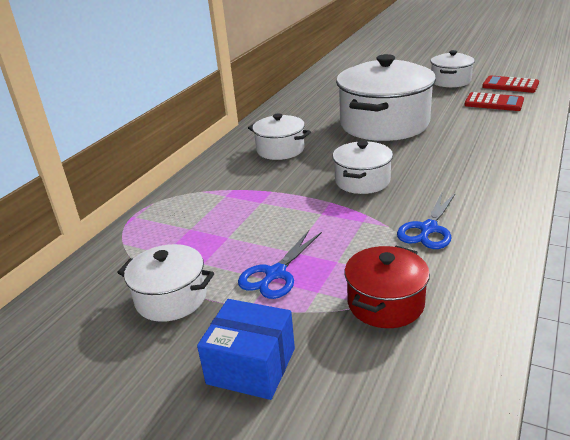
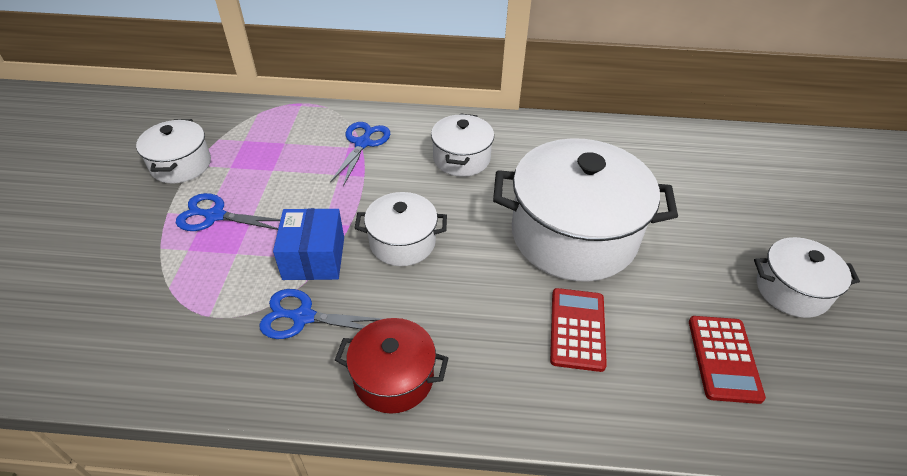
camera: 65 degrees right, 15 degrees up
(226, 188) = (363, 143): none -> blue scissors
(251, 366) = (95, 232): blue box -> blue box (314, 258)
(385, 303) = (169, 300): red pot -> red pot (393, 378)
(510, 85) = (828, 380): red calculator -> red calculator (577, 329)

